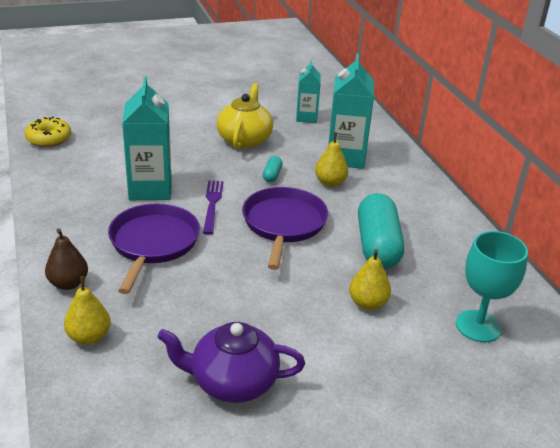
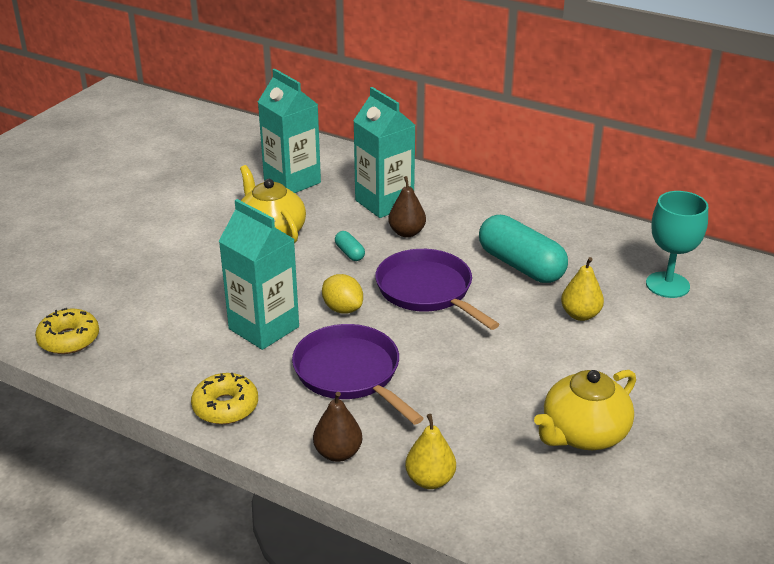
camera: 40 degrees left, 0 degrees up
(58, 218) = (225, 407): none -> yellow donut
(212, 204) = (342, 309): purple fork -> yellow lemon
(232, 382) = (583, 434): purple teapot -> yellow teapot
(306, 117) = (292, 181): turquoise carton -> turquoise carton, size x1.65
(330, 182) = (407, 232): yellow pear -> brown pear

